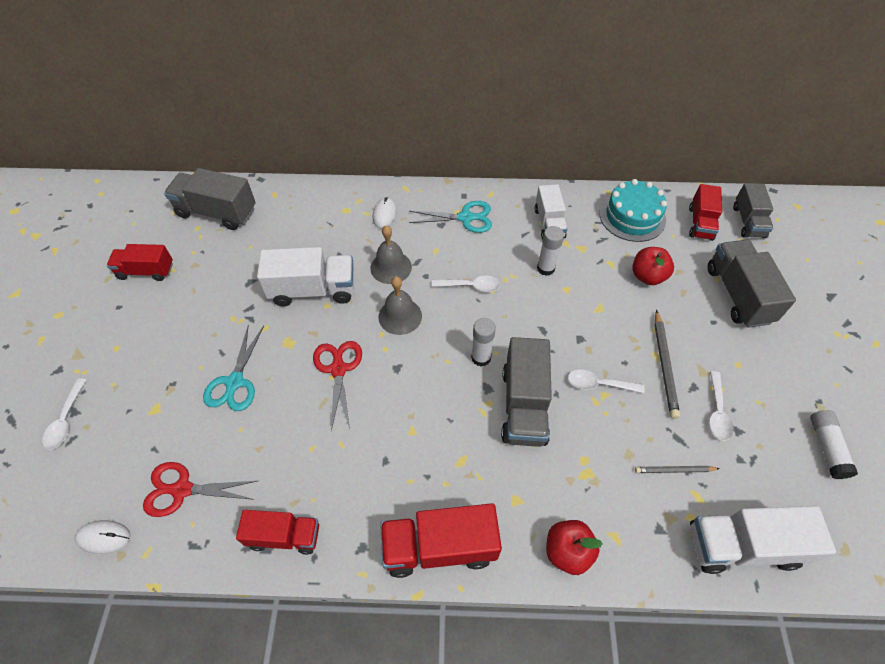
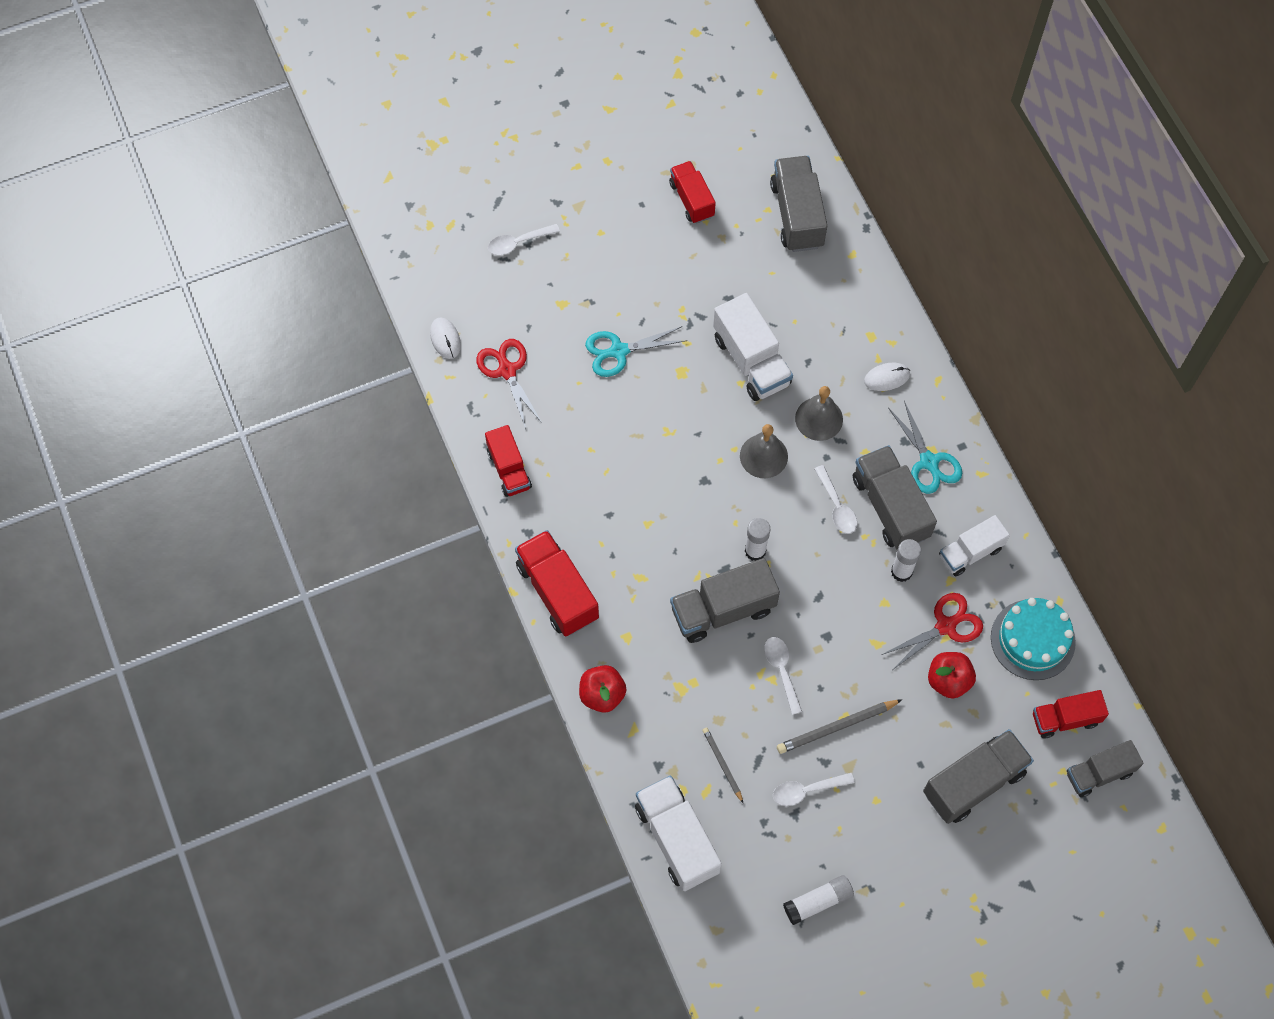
camera: 65 degrees right, 10 degrees up
(338, 369) = (676, 430): red scissors -> red scissors (945, 626)
(489, 254) = (890, 507): none -> grey truck

